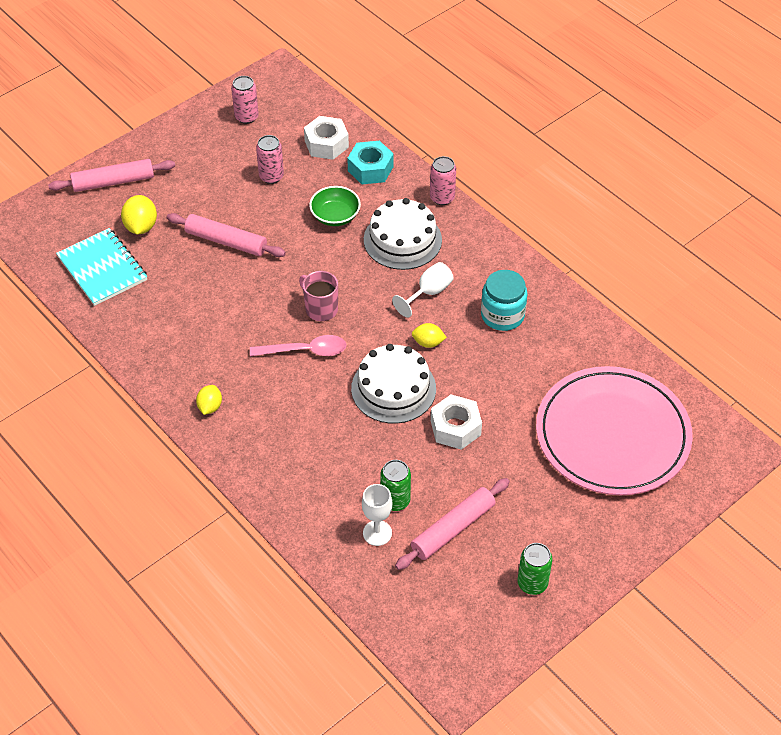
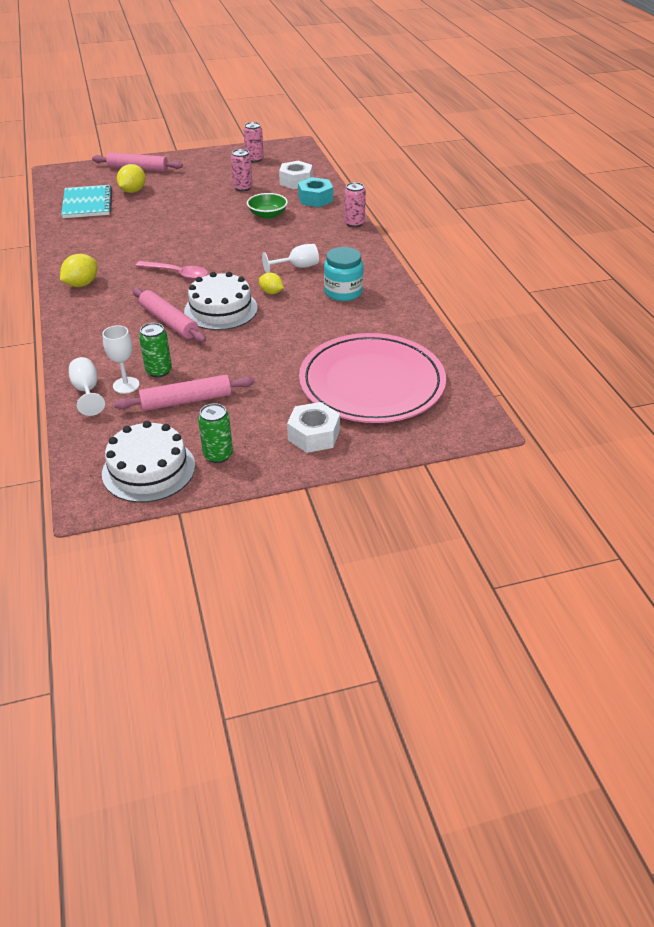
camera: 25 degrees right, 10 degrees down
(210, 407) = (81, 284): yellow lemon -> yellow lemon, size x1.53
(226, 241) = (180, 210): pink rolling pin -> pink rolling pin (169, 322)
(321, 309) = (210, 256): pink mug -> none
(344, 557) = (87, 391): none -> white goblet
(402, 240) = (304, 237): white cake -> white cake (148, 469)
(455, 428) = (246, 343): white nut -> white nut (313, 435)

